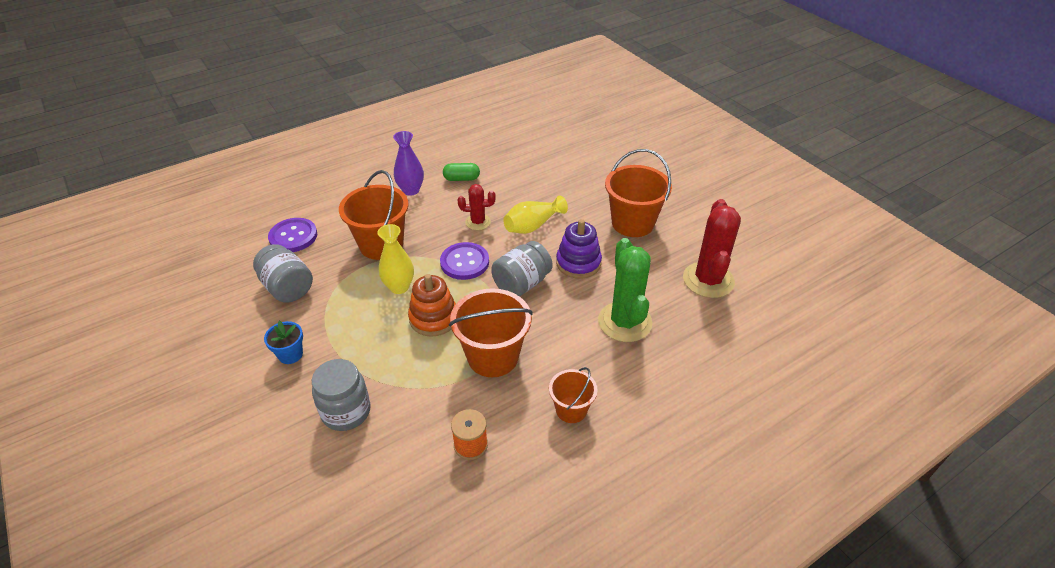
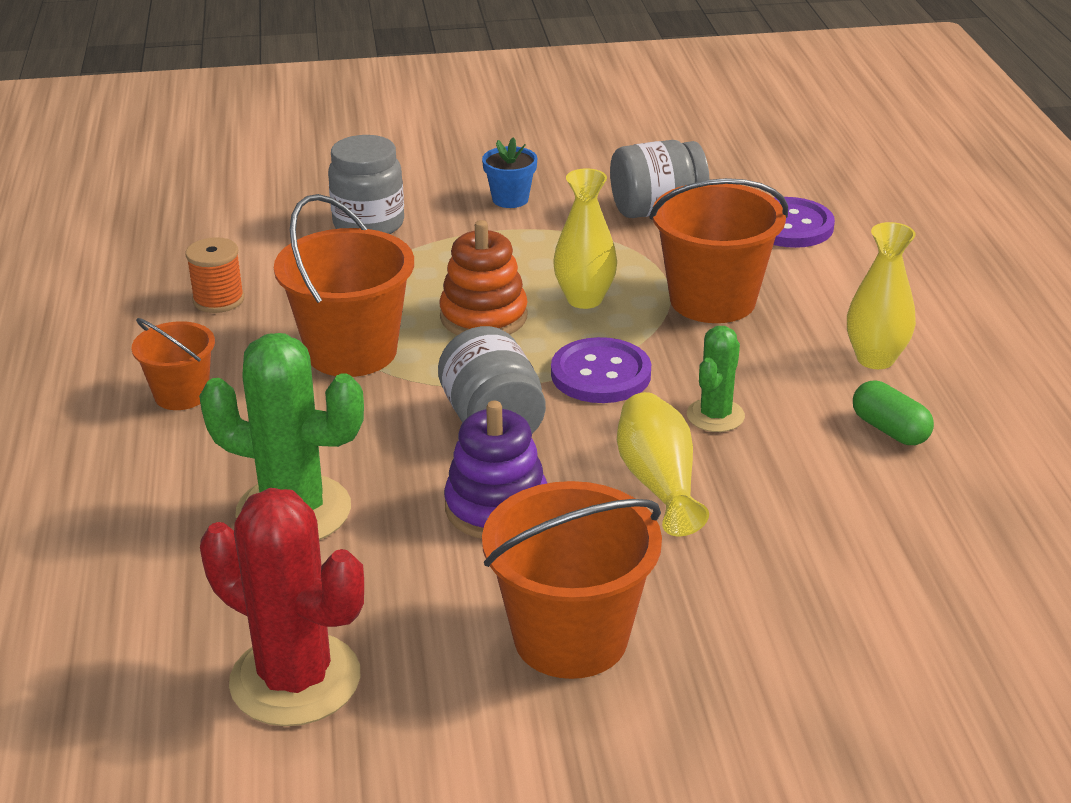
camera: 115 degrees right, 10 degrees down
(411, 190) = (875, 359): purple vase -> yellow vase
(461, 179) = (890, 430): green capsule -> green capsule turned 60 degrees counterclockwise
(478, 222) = (715, 416): red cactus -> green cactus

